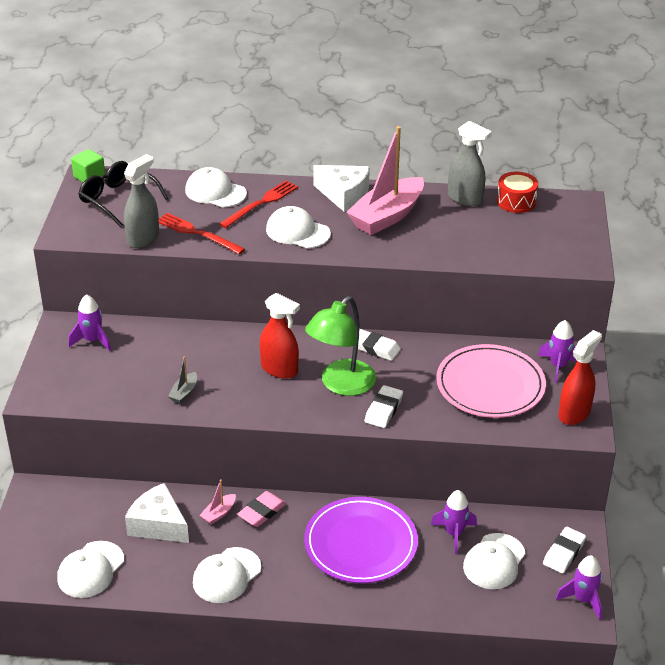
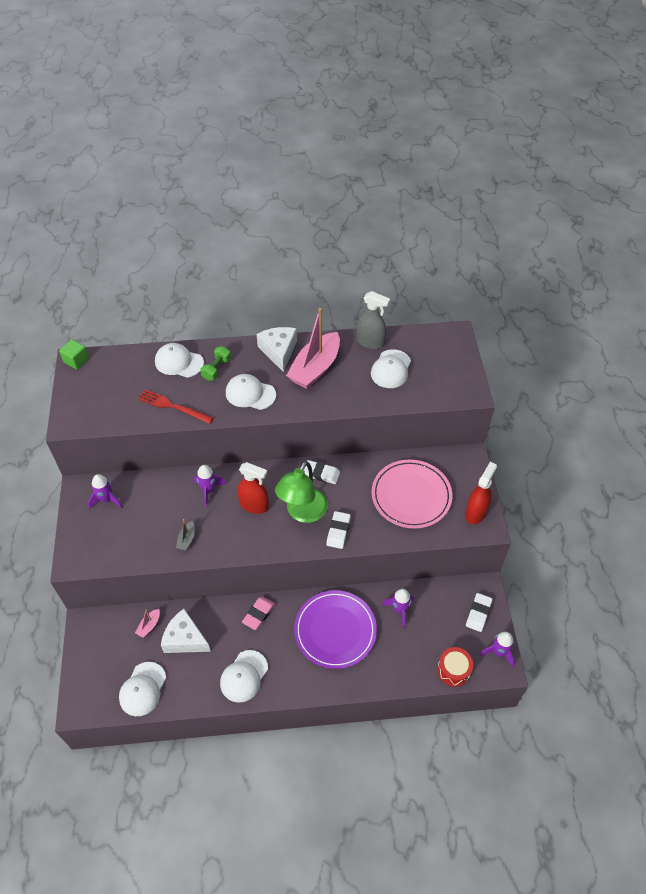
camera: 10 degrees left, 15 degrees up
(118, 200) = (104, 381): black glasses -> none
(143, 238) = (131, 418): grey spray bottle -> none
(219, 513) = (227, 621): pink boat -> pink boat (149, 626)
(261, 203) = (216, 369): red fork -> green dumbbell
(344, 195) = (279, 351): white cheese -> white cheese turned 120 degrees counterclockwise
(494, 561) = (431, 630): white cap -> white cap (391, 369)
(516, 201) = (408, 340): red drum -> red drum (453, 670)
(558, 366) = (456, 470): purple rocket -> purple rocket (208, 490)

